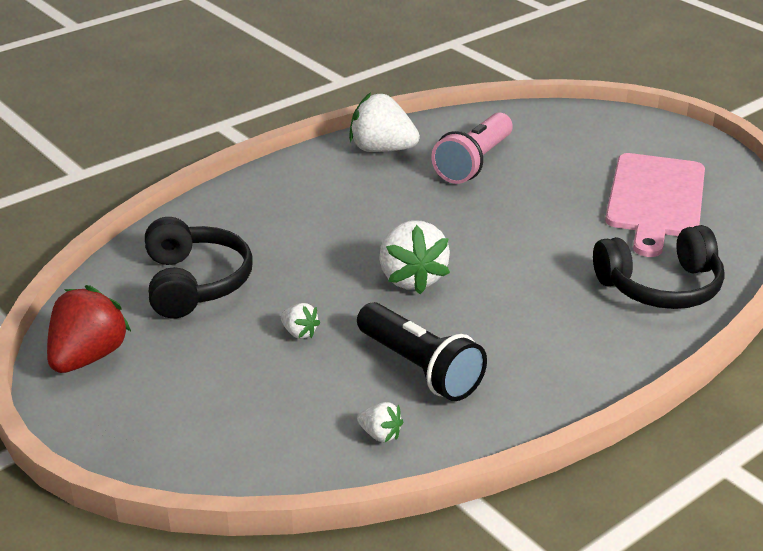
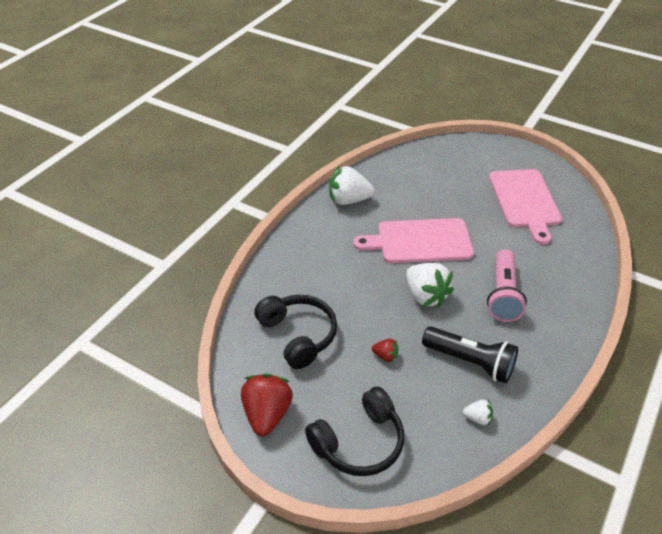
camera: 20 degrees left, 10 degrees up
(299, 333) = (385, 356): white strawberry -> red strawberry
(451, 215) = (420, 241): none -> pink cutting board
(474, 163) = (409, 198): pink flashlight -> pink flashlight (503, 295)
(660, 286) = (564, 264): black headphones -> black headphones (359, 442)

